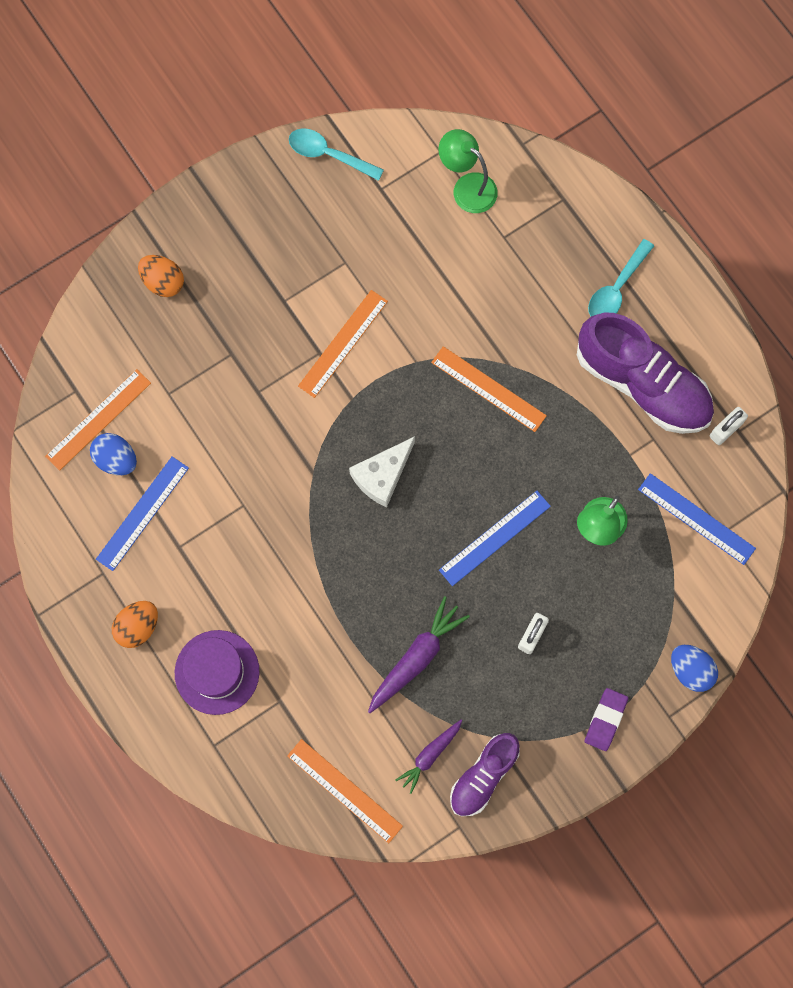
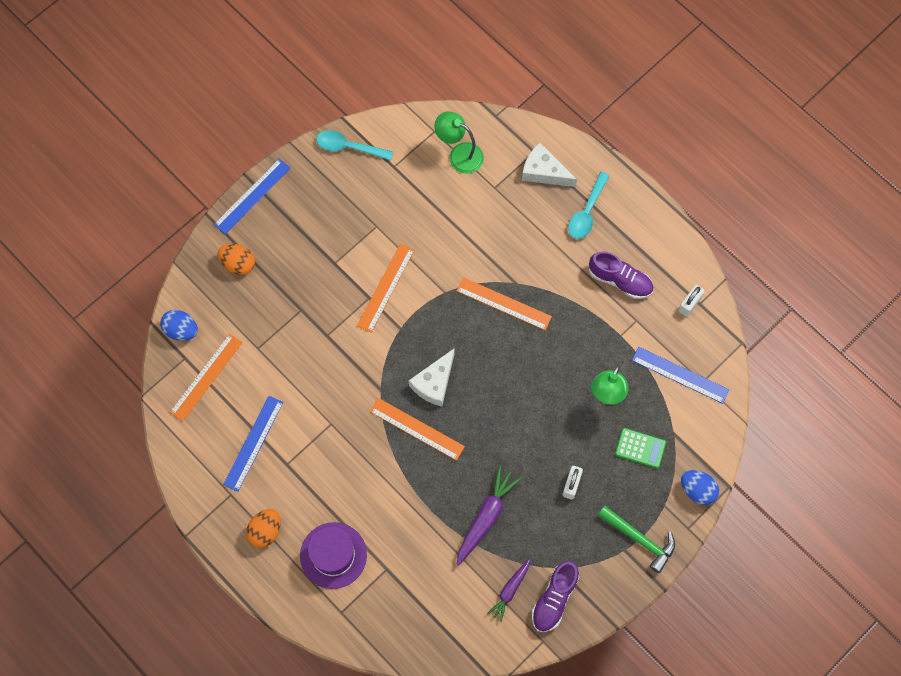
camera: 10 degrees left, 5 degrees down
(116, 459) = (226, 405): blue egg -> blue egg (181, 330)
(344, 790) = (449, 629): orange ruler -> orange ruler (417, 429)
(494, 538) = (529, 415): blue ruler -> blue ruler (252, 196)
(571, 227) = (544, 171): none -> white cheese
(605, 720) = (639, 539): purple eraser -> green hammer
(628, 604) = (640, 448): none -> green calculator
(642, 384) = (620, 280): purple shoe -> purple shoe, size x0.58

